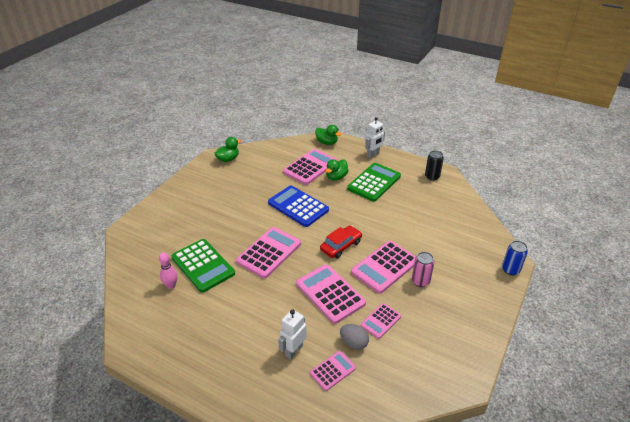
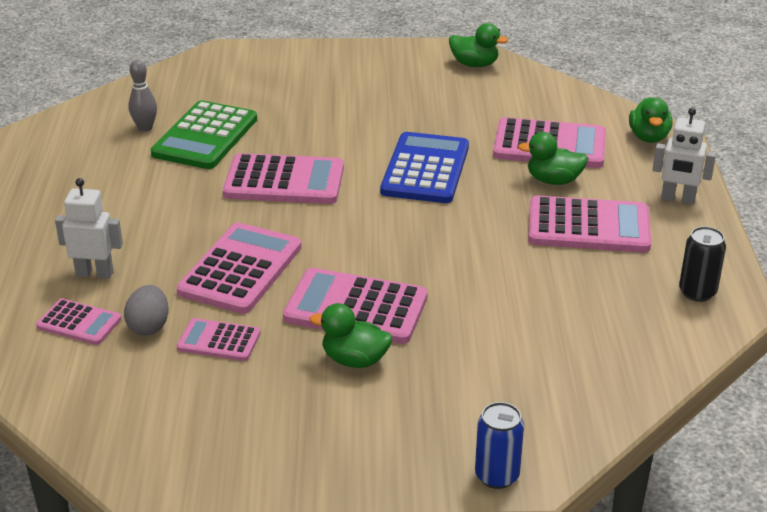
camera: 60 degrees right, 5 degrees down
(171, 285) = (145, 128): pink bowling pin -> grey bowling pin
(341, 246) = (367, 244): red car -> none
(374, 182) = (588, 226): green calculator -> pink calculator
(420, 281) = (354, 360): pink can -> green duck

